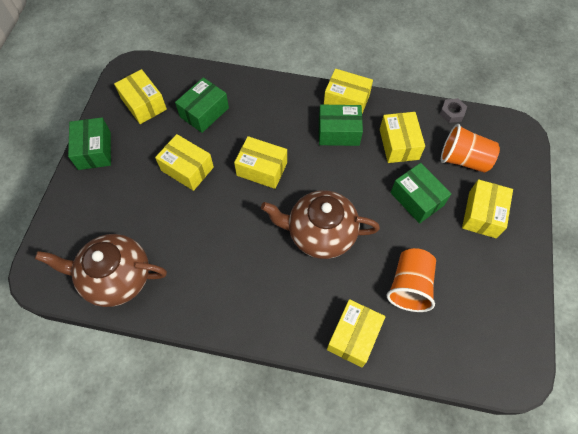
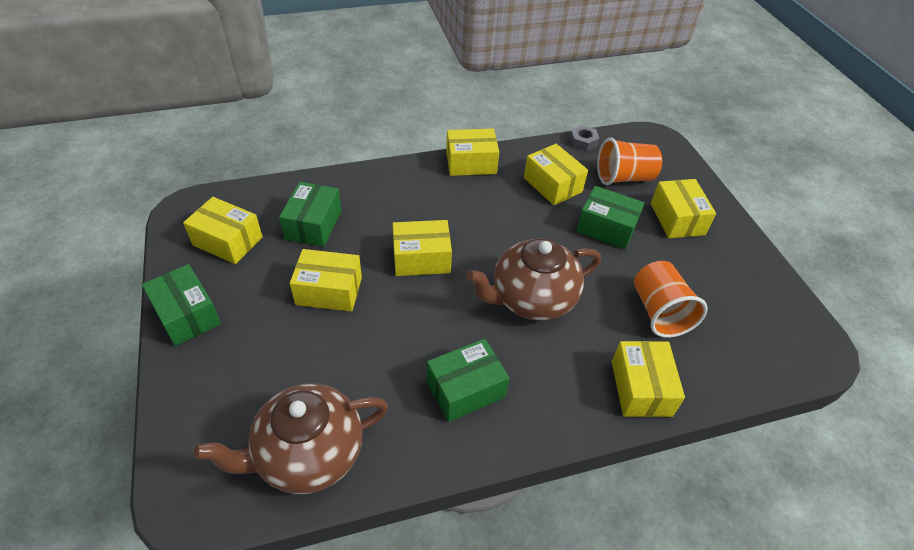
camera: 30 degrees left, 15 degrees down
(338, 132) = (483, 194): green box -> green box (465, 389)

